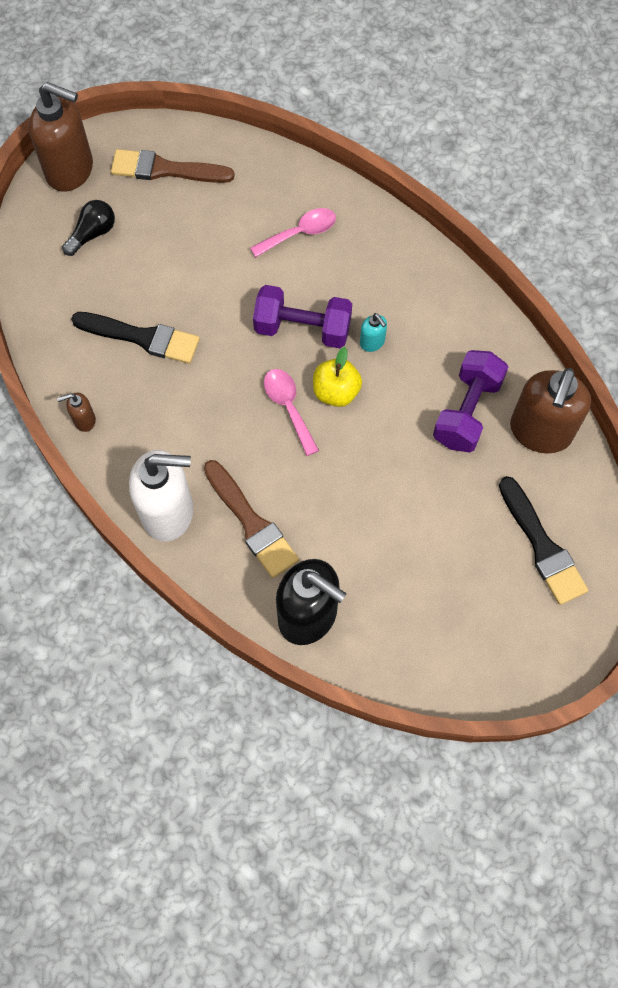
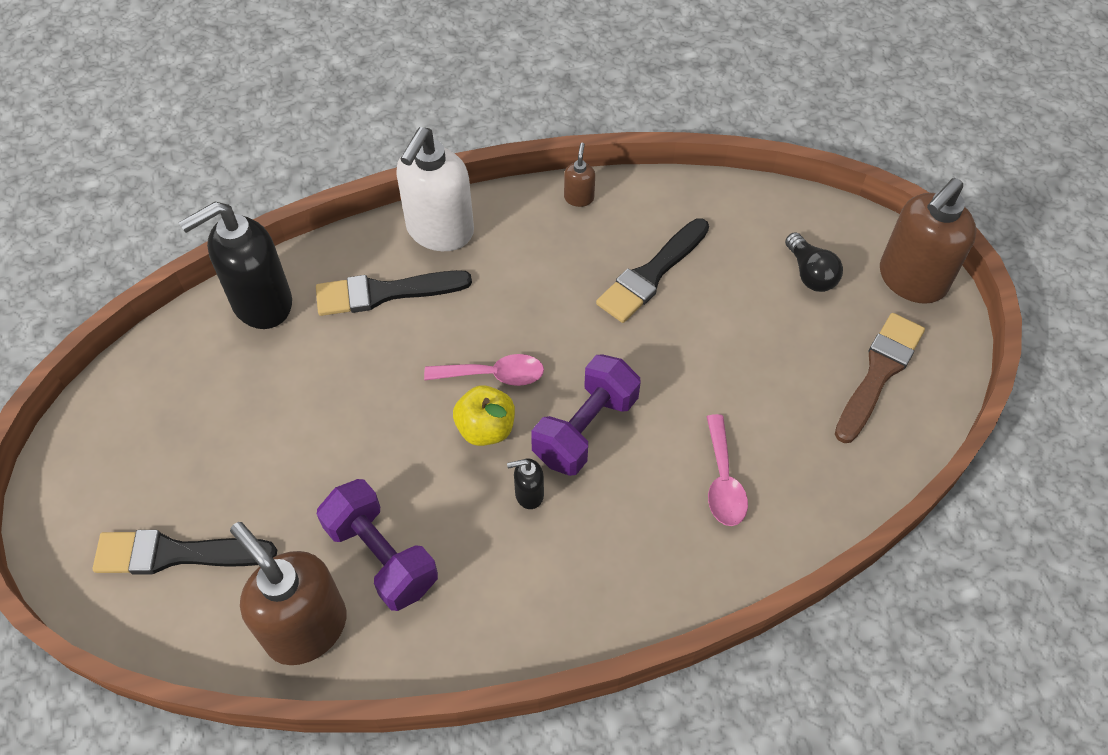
camera: 115 degrees right, 10 degrees down
(251, 523) = (384, 293): brown brush -> black brush
(372, 342) = (528, 494): turquoise soap dispenser -> black soap dispenser

